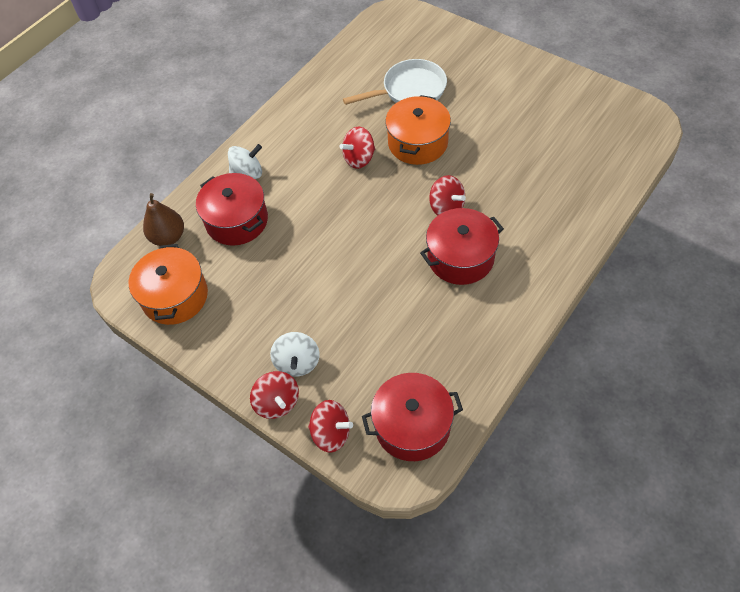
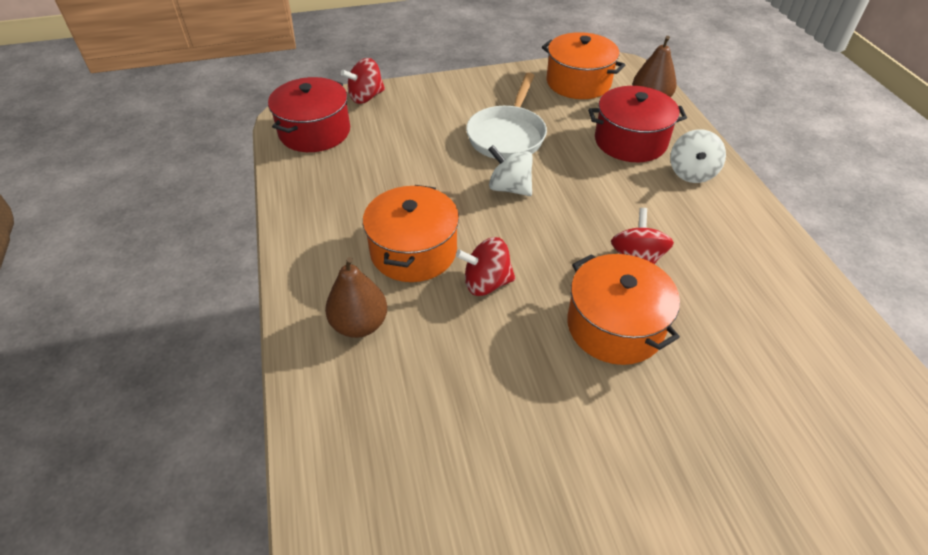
camera: 125 degrees right, 10 degrees down
(277, 402) = (422, 87): red spinning top -> none
(297, 362) = (441, 108): white spinning top -> white spinning top (509, 188)
(410, 90) = (731, 386): white pan -> white pan (507, 135)
(460, 258) = (413, 251): red pot -> orange pot
(534, 239) = (359, 324): none -> brown pear

